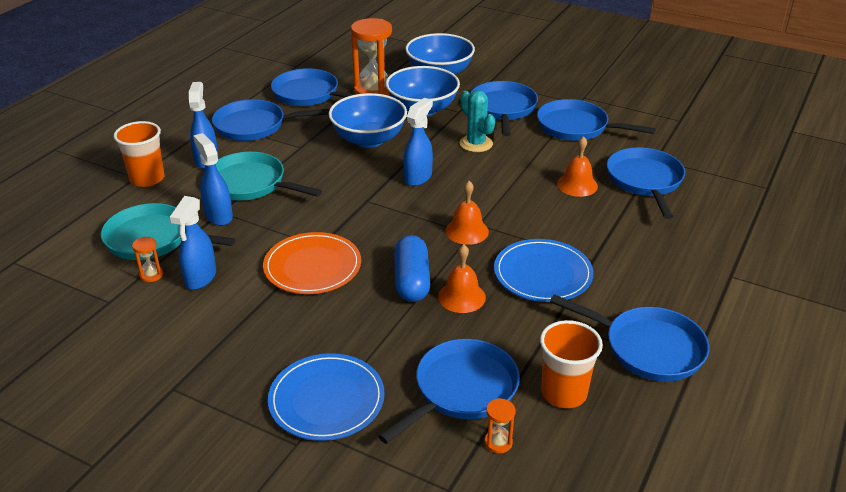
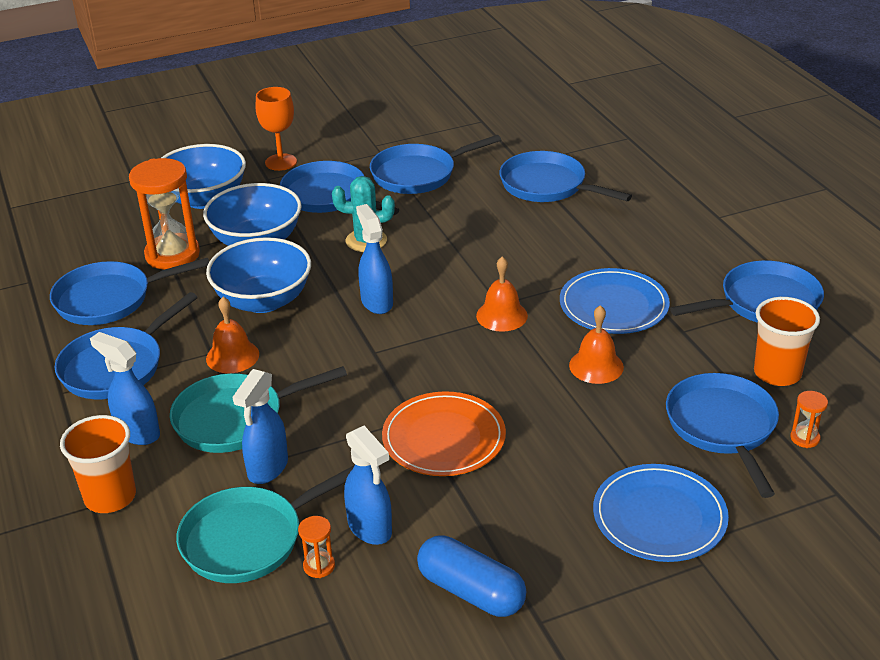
camera: 50 degrees left, 0 degrees up
(218, 216) = (267, 468): blue spray bottle -> blue spray bottle turned 75 degrees counterclockwise
(411, 281) = (539, 384): blue capsule -> blue capsule (471, 591)
(513, 77) = (281, 162): none -> orange goblet
(577, 185) = (508, 221): orange bell -> orange bell (232, 356)

